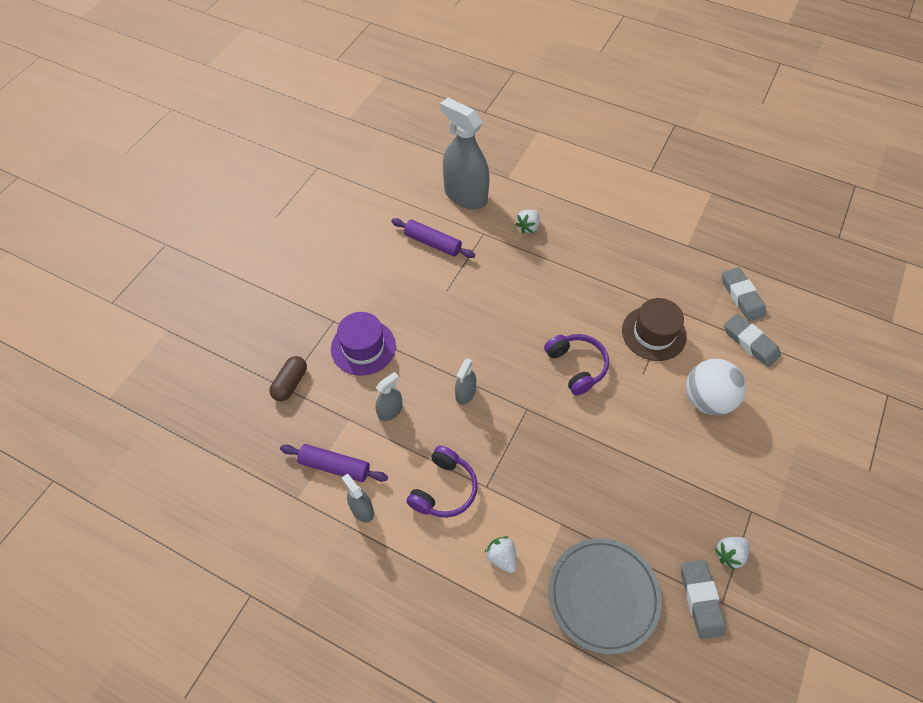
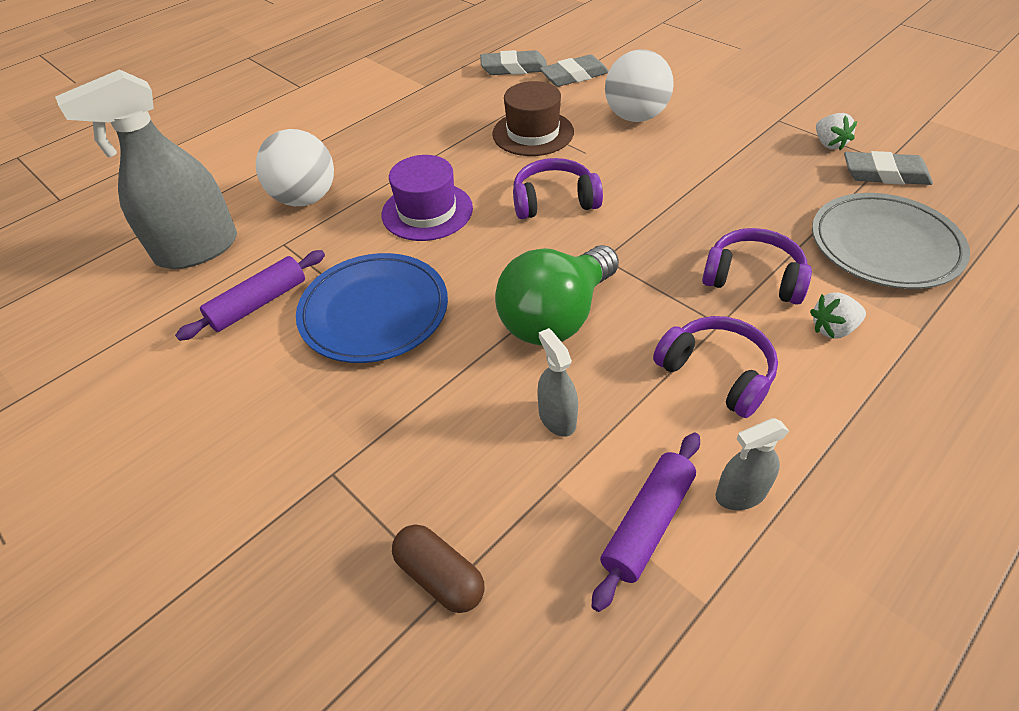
camera: 70 degrees left, 10 degrees down
(363, 347) = (413, 435): purple hat -> purple hat (427, 211)
(442, 299) = (374, 311): none -> blue plate
(465, 393) = (556, 317): grey spray bottle -> green light bulb
(528, 227) = (305, 198): white strawberry -> white ball
(537, 504) = (753, 278): none -> purple headphones

